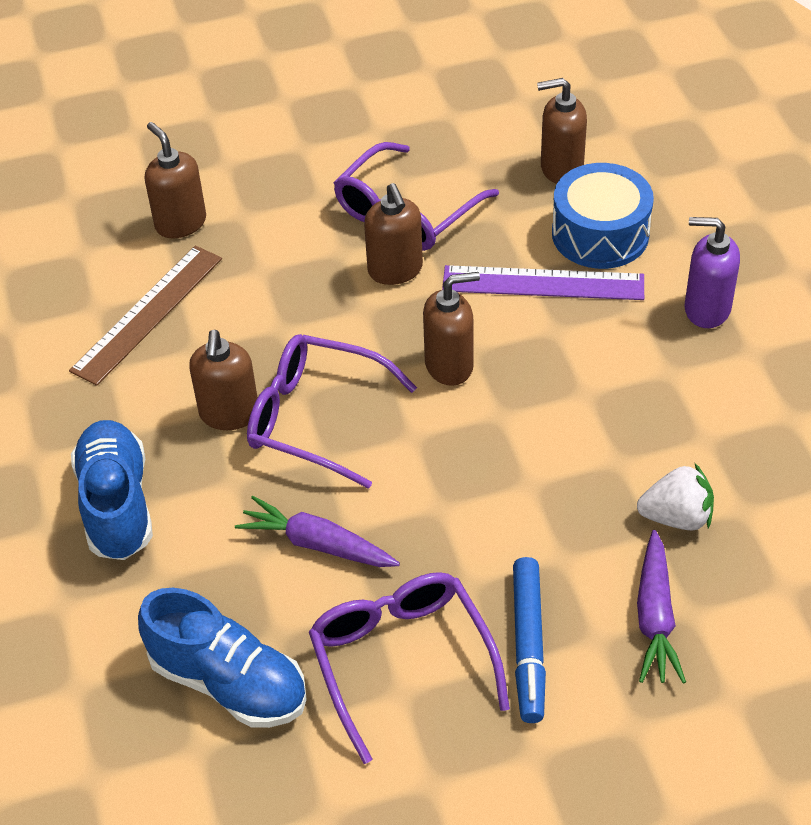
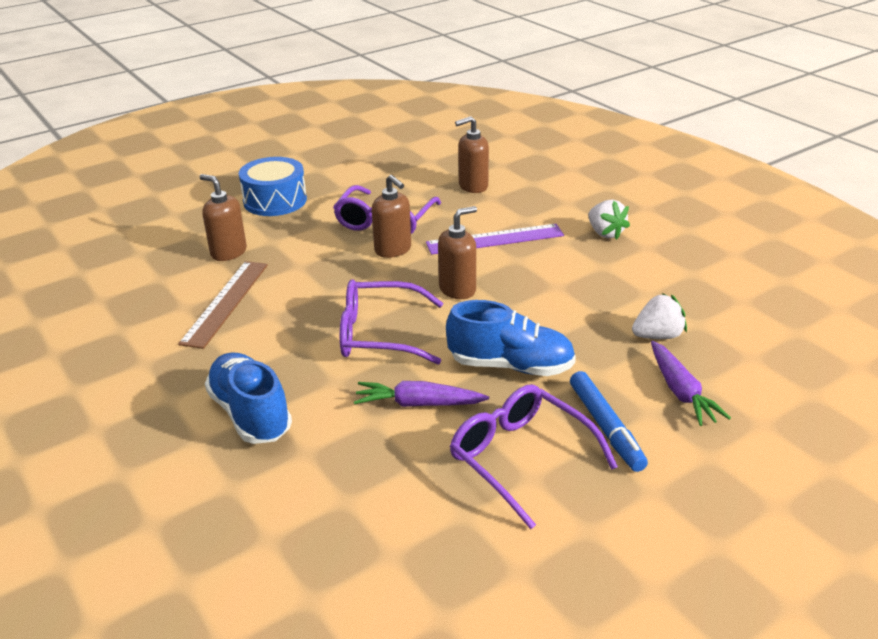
camera: 20 degrees left, 15 degrees down
(229, 414) = (314, 345): brown soap dispenser -> none
(229, 682) = (394, 504): blue shoe -> blue shoe (511, 366)
(600, 234) = (516, 211): blue drum -> blue drum (275, 201)
(706, 309) = (605, 233): purple soap dispenser -> white strawberry

